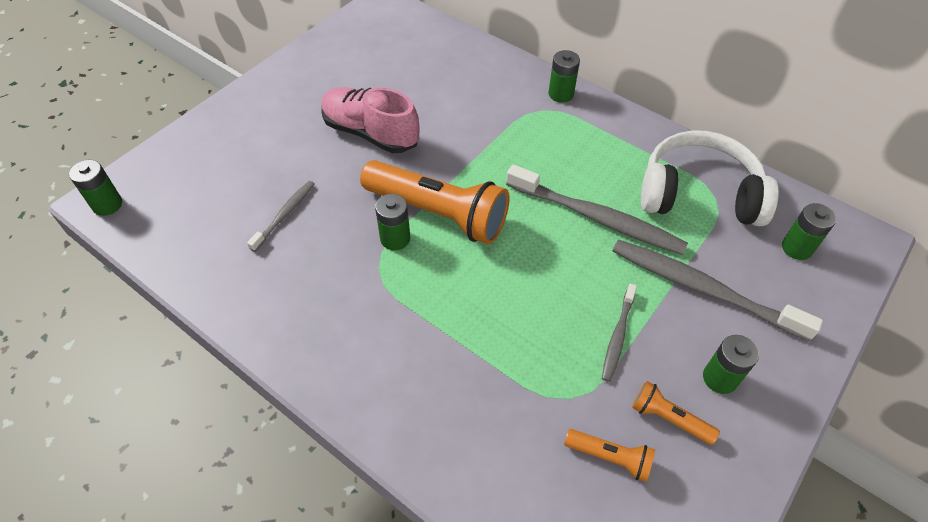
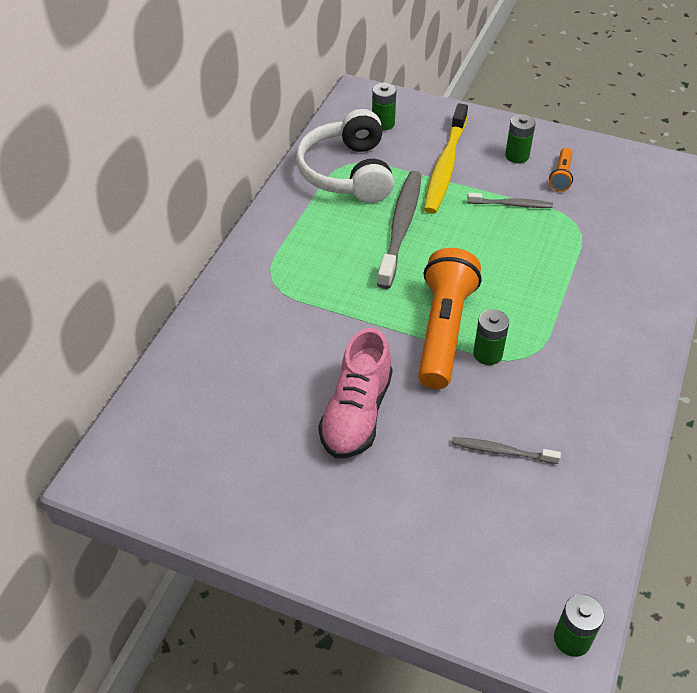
camera: 105 degrees left, 5 degrees down
(561, 94) = (244, 271): green battery -> none
(610, 457) = (605, 199): orange flashlight -> none
(703, 289) = (445, 166): grey toothbrush -> yellow toothbrush

